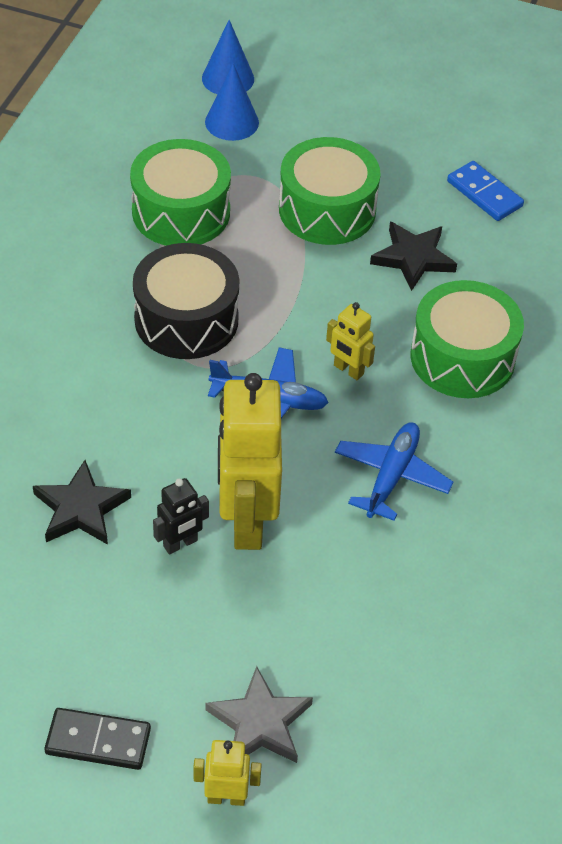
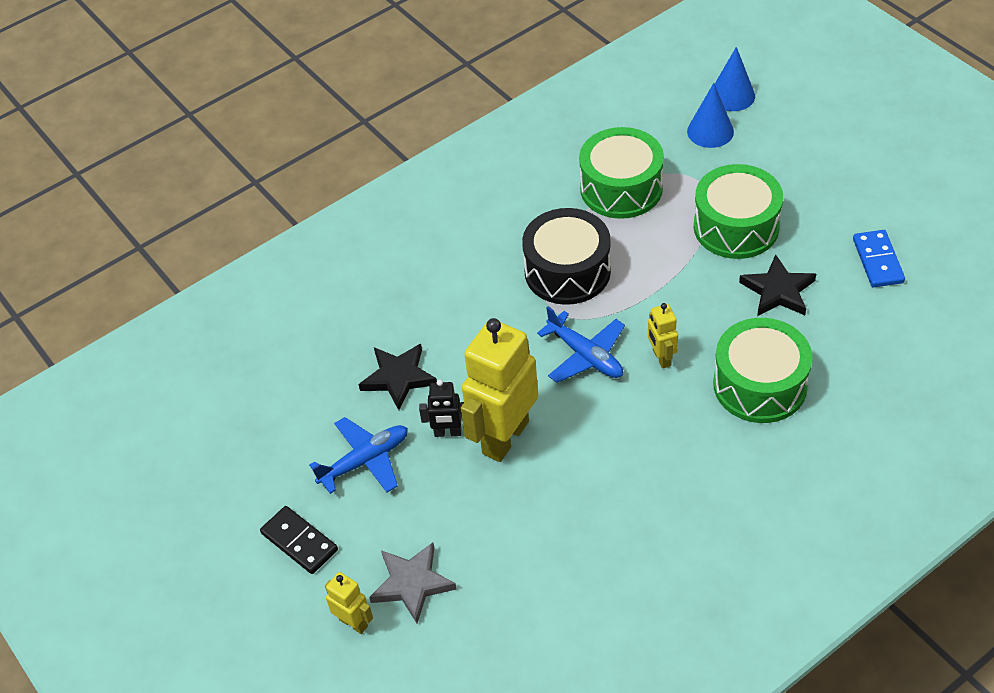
camera: 40 degrees right, 0 degrees up
(391, 476) = (635, 452): blue plane -> blue plane (365, 461)

